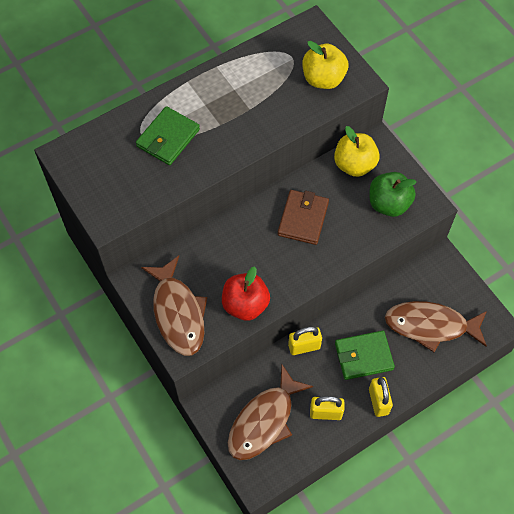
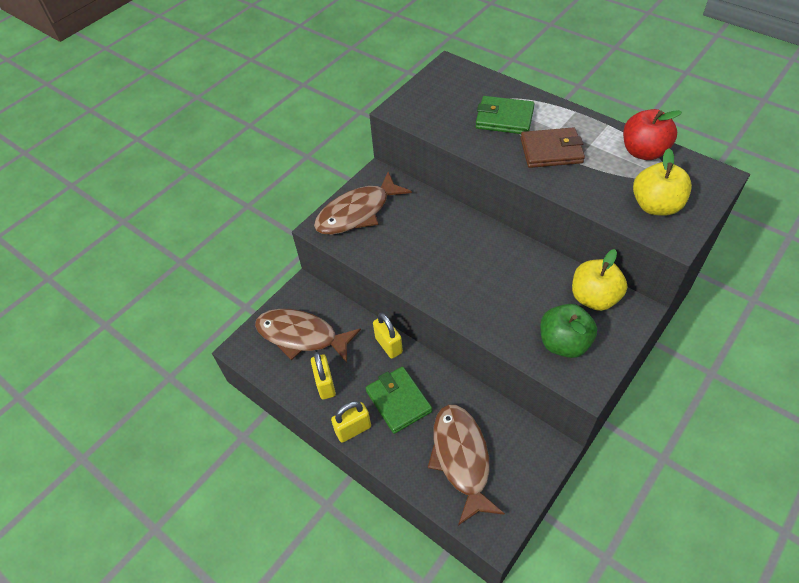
camera: 75 degrees right, 10 degrees down
(245, 304) = (386, 256): red apple -> red apple (643, 152)
(303, 219) = (502, 273): brown wallet -> brown wallet (551, 151)

